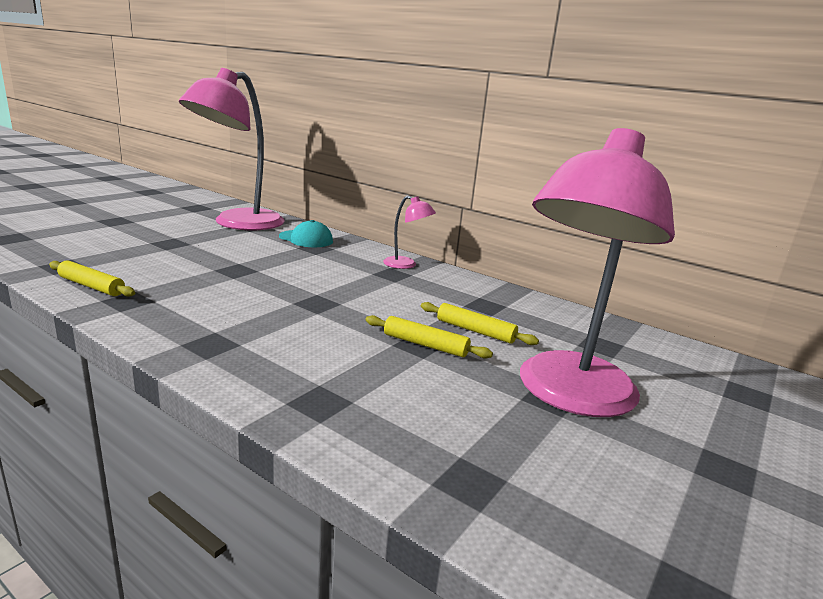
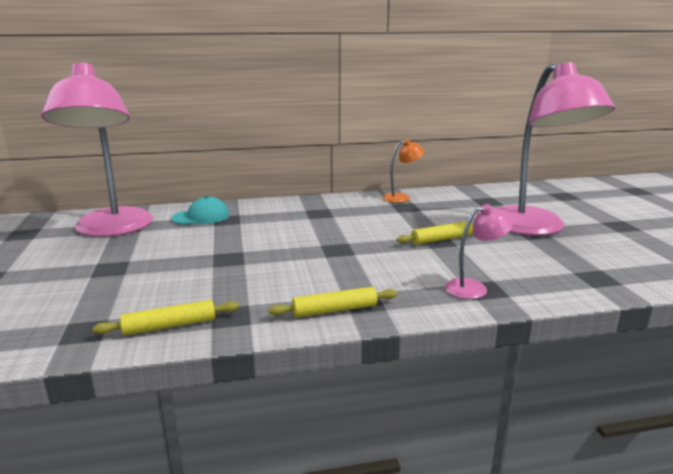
camera: 45 degrees left, 0 degrees up
(406, 265) = (309, 204): pink lamp -> pink lamp (474, 288)
(475, 331) = (438, 221): yellow rolling pin -> yellow rolling pin (335, 310)
(508, 297) = (401, 197): none -> orange lamp

